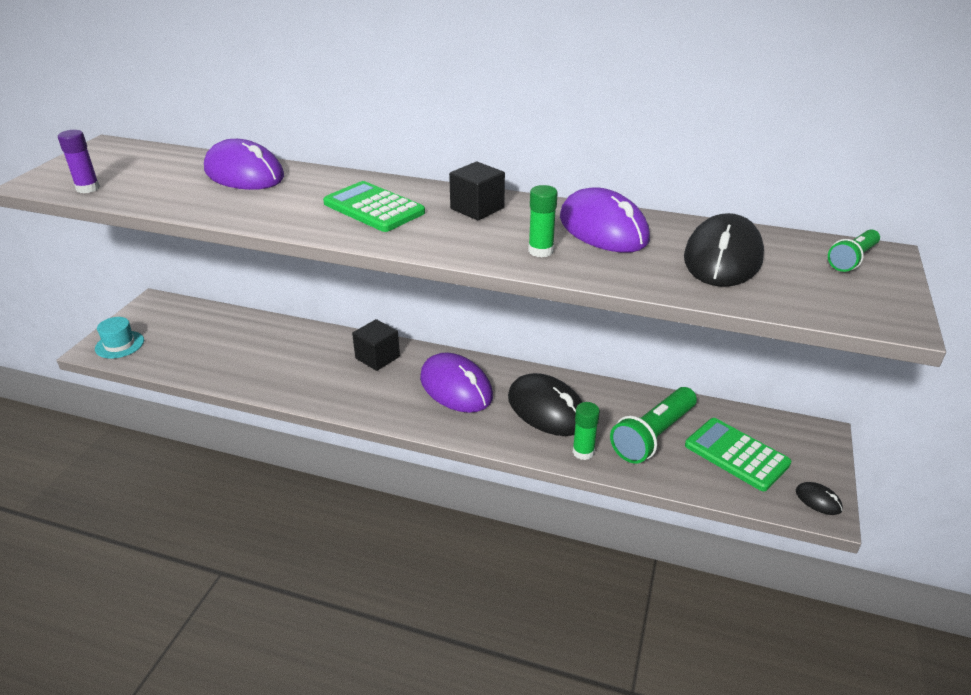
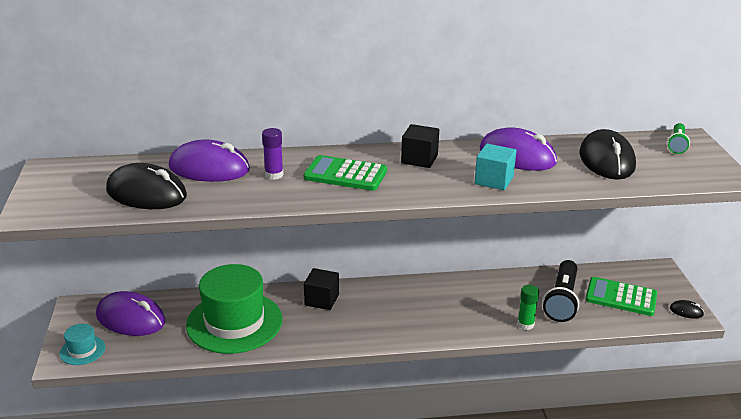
camera: 25 degrees left, 5 degrees down
(88, 188) = (87, 208): purple glue stick -> purple glue stick (274, 175)
(273, 356) = (234, 322): none -> green hat
(456, 387) = (401, 305): purple mouse -> purple mouse (131, 318)
(541, 251) = (494, 180): green glue stick -> turquoise cube
(547, 409) = (479, 303): black mouse -> black mouse (146, 193)
(653, 436) = (562, 300): green flashlight -> black flashlight

